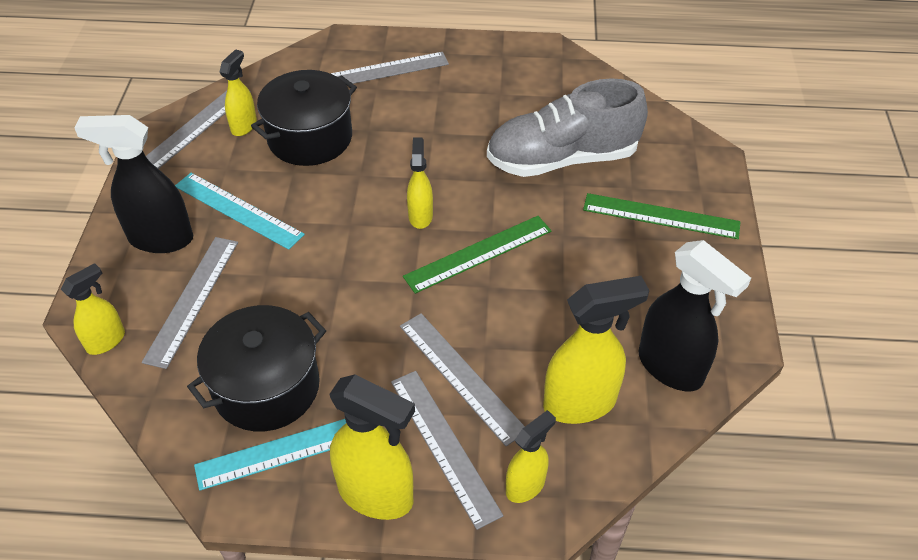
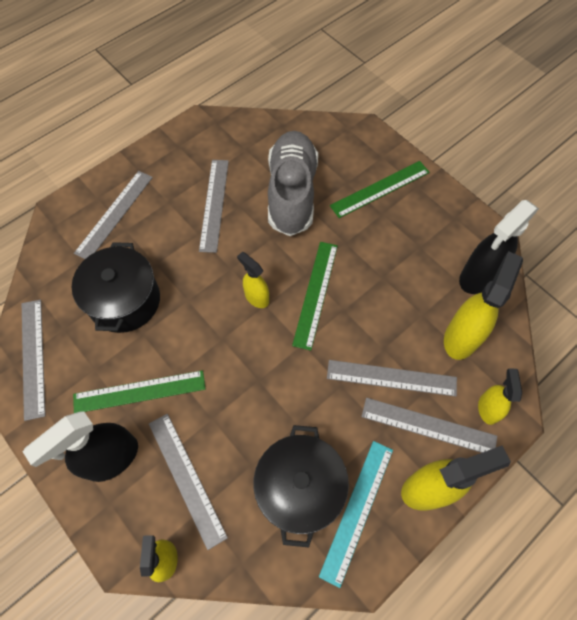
camera: 45 degrees left, 15 degrees up
(238, 210) = (139, 391): turquoise ruler -> green ruler
(244, 126) = (68, 328): yellow spray bottle -> none
(476, 119) = (214, 204): none -> grey ruler
(562, 159) = (292, 193): grey shoe -> grey shoe turned 150 degrees clockwise
(671, 368) = (478, 277): black spray bottle -> black spray bottle turned 135 degrees clockwise

